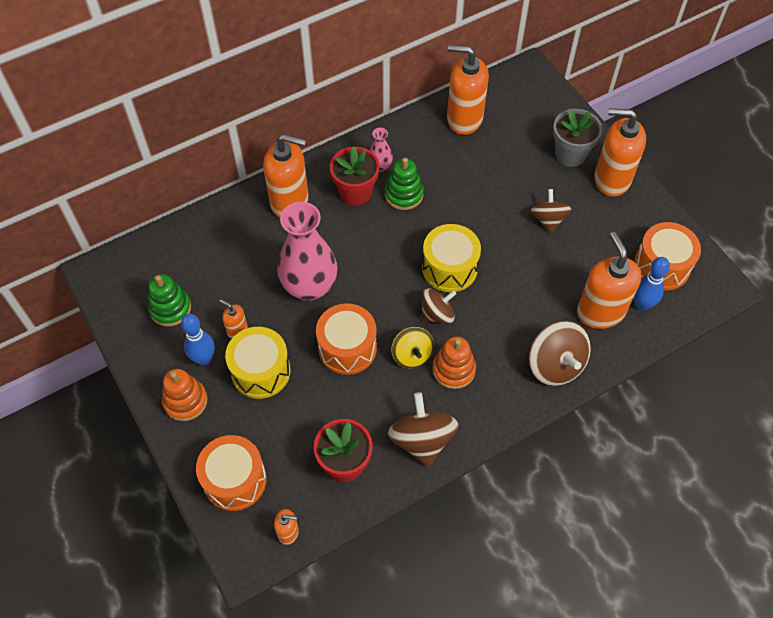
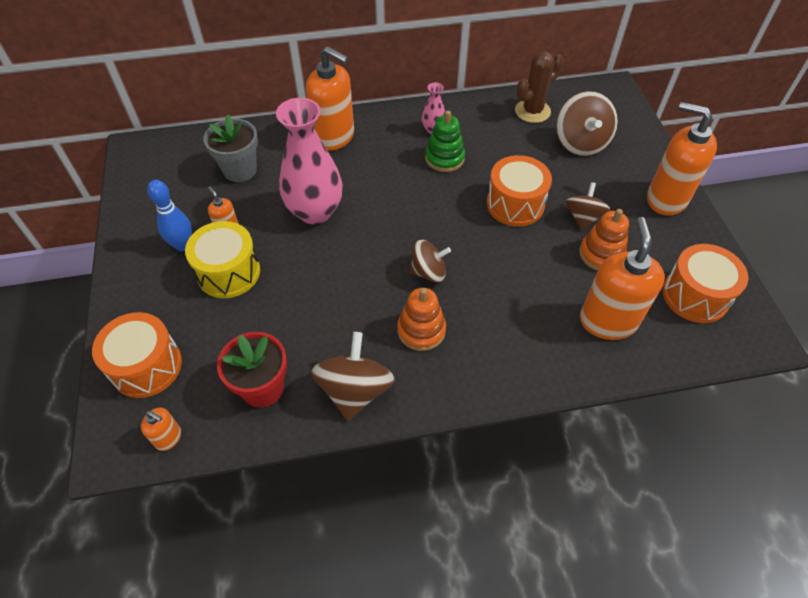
camera: 20 degrees right, 5 degrees down
(170, 308) = (179, 194): green stacking toy -> none
(185, 401) = (144, 277): orange stacking toy -> orange stacking toy (601, 254)
(347, 348) = (323, 276): orange drum -> orange drum (515, 204)
(355, 192) = (399, 145): red flower pot -> none
(412, 355) = (384, 303): yellow spinning top -> none
(449, 268) = (460, 233): yellow drum -> none
(464, 119) = (532, 111): orange soap dispenser -> brown cactus
(555, 365) = (535, 360): brown spinning top -> brown spinning top (580, 143)
(570, 154) = (629, 166): grey flower pot -> grey flower pot (240, 170)
(642, 304) = (658, 328): blue bowling pin -> none

